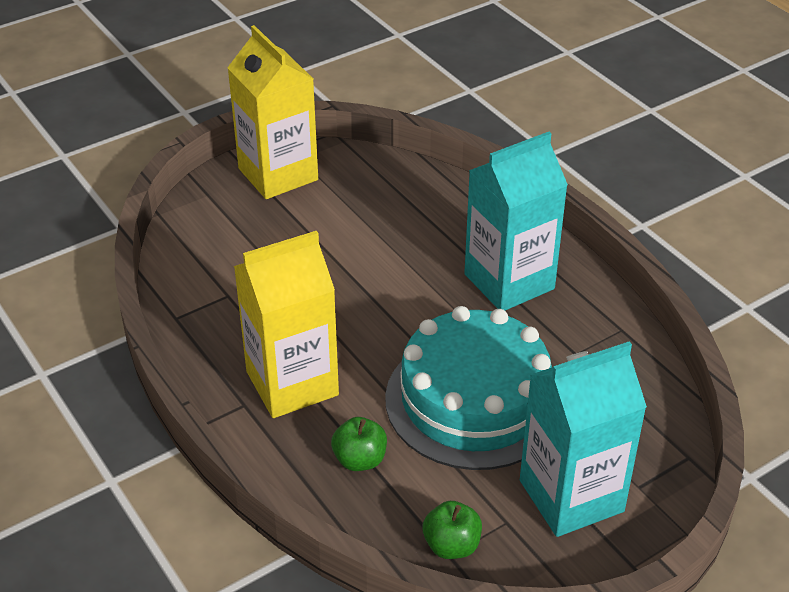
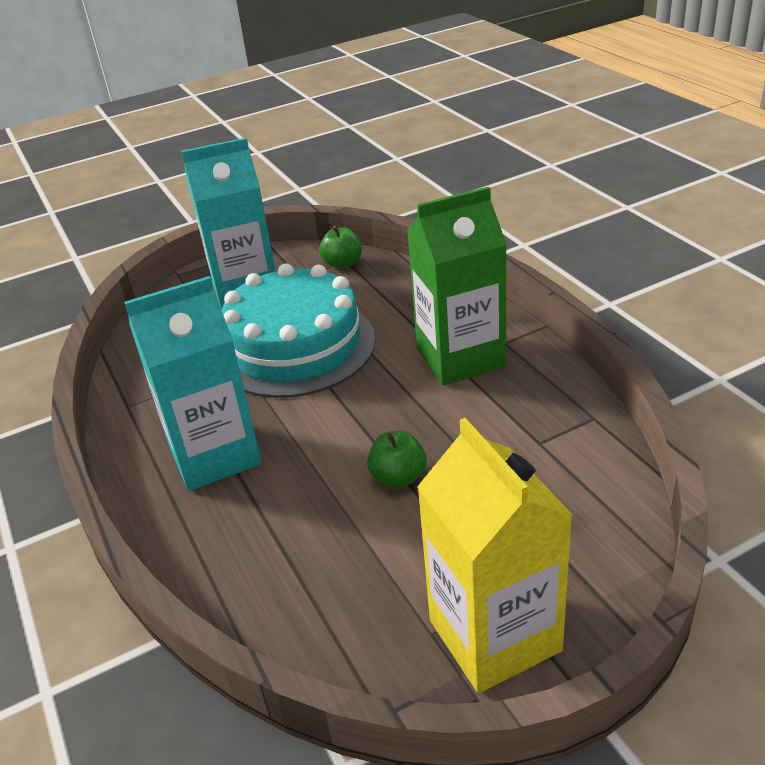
camera: 170 degrees left, 5 degrees down
(292, 383) = (460, 358): yellow carton -> green carton
(360, 460) = (402, 306): green apple -> green apple (398, 477)

